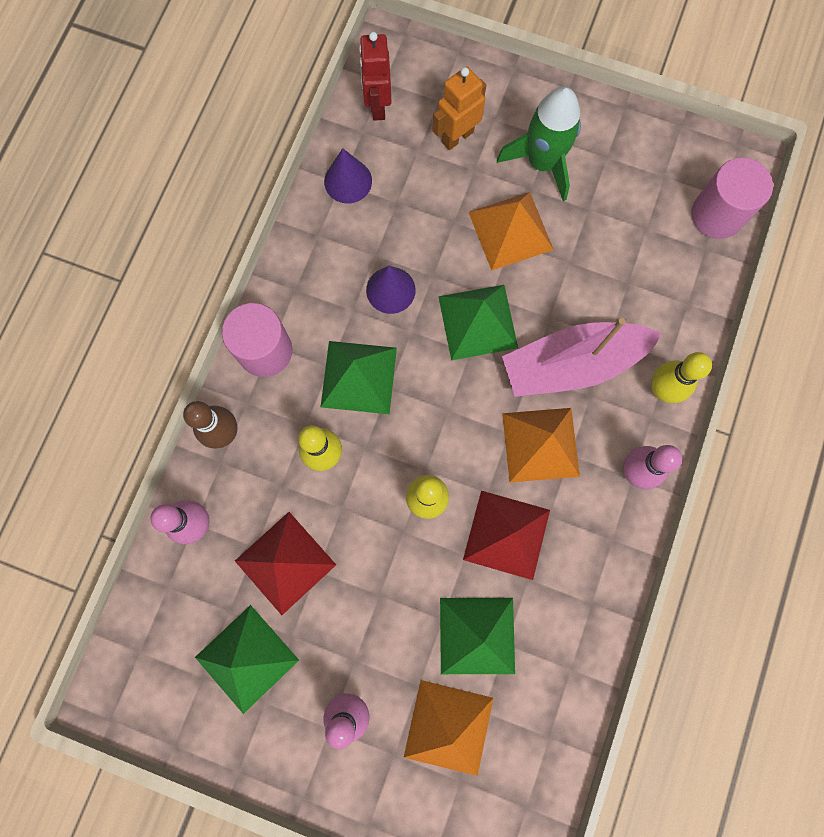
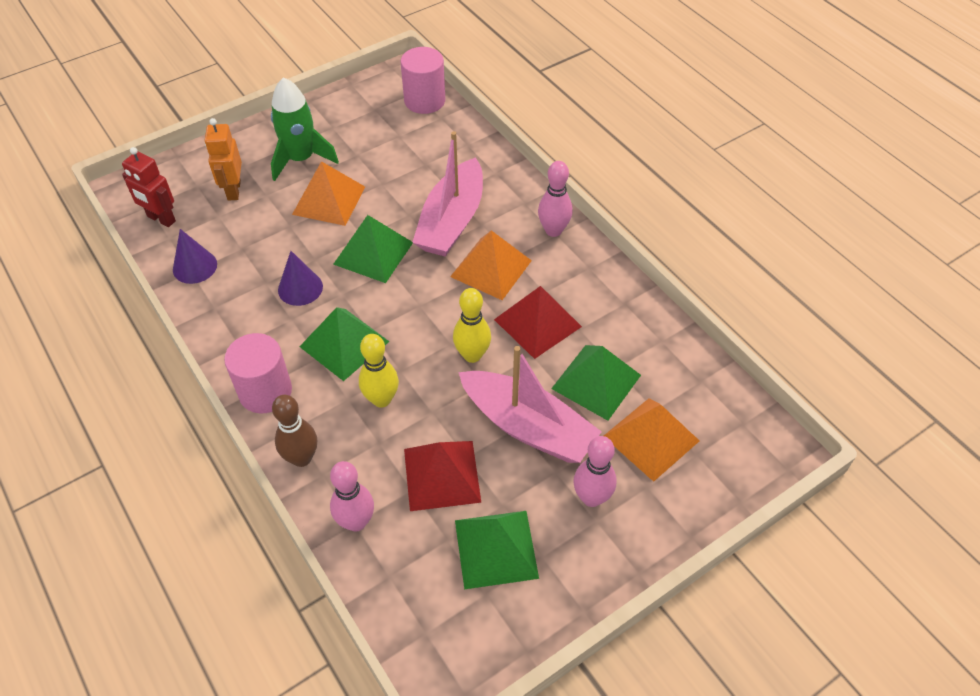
camera: 55 degrees left, 25 degrees down
(384, 604) = (528, 426): none -> pink boat
(662, 390) = (511, 187): yellow bowling pin -> none

